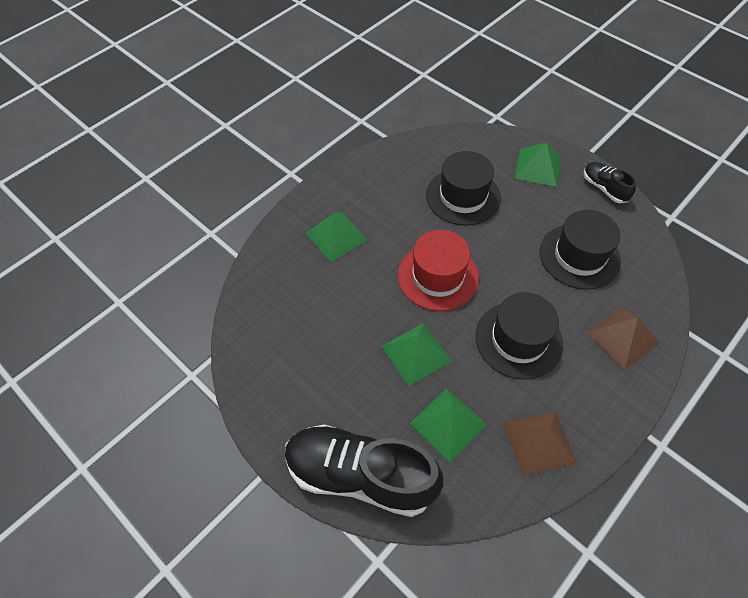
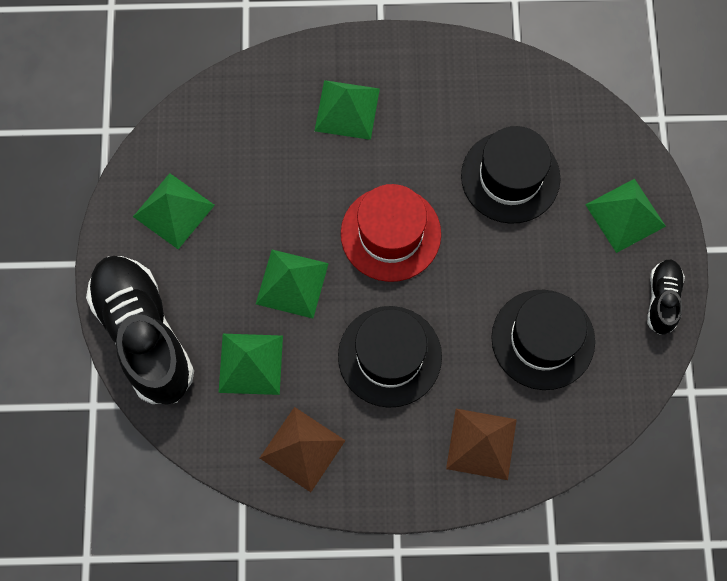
camera: 45 degrees right, 15 degrees up
(293, 380) = (173, 211): none -> green pyramid

